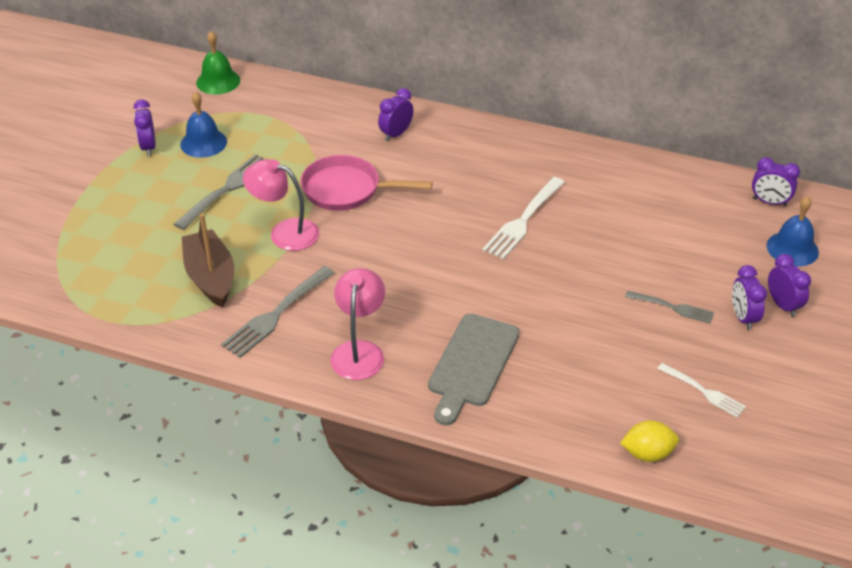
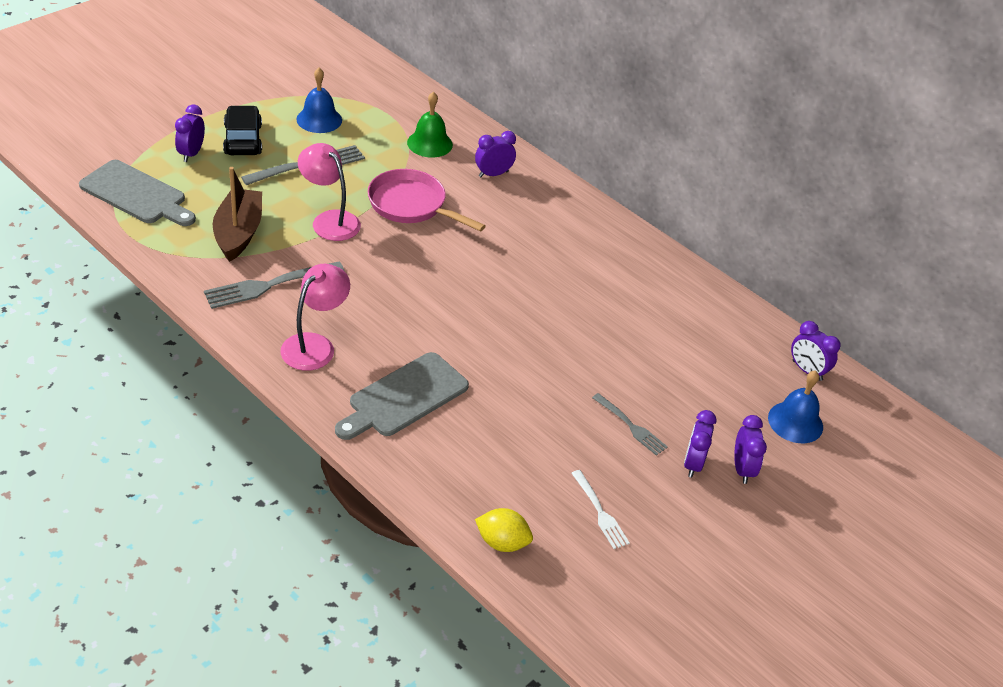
camera: 20 degrees right, 0 degrees up
(85, 280) = (136, 194): none -> grey cutting board
(146, 188) = (243, 139): none -> black car
(148, 147) = (270, 106): purple clock -> purple clock (191, 153)
(218, 81) = (371, 72): green bell -> green bell (429, 143)
(523, 220) = (551, 293): white fork -> none

